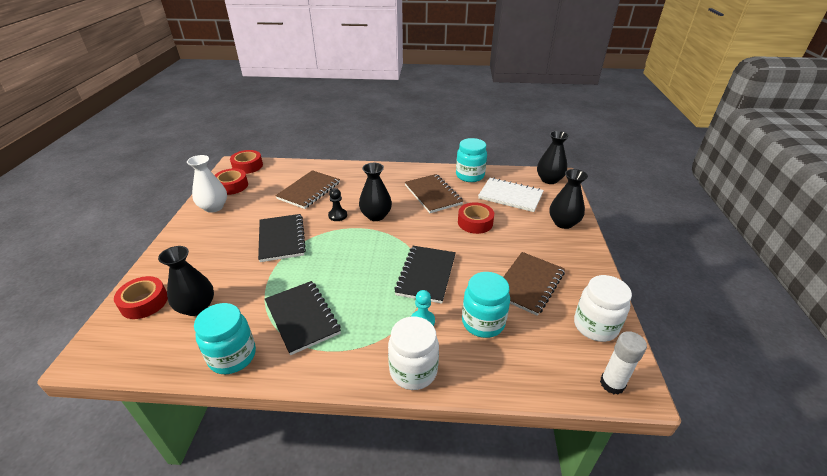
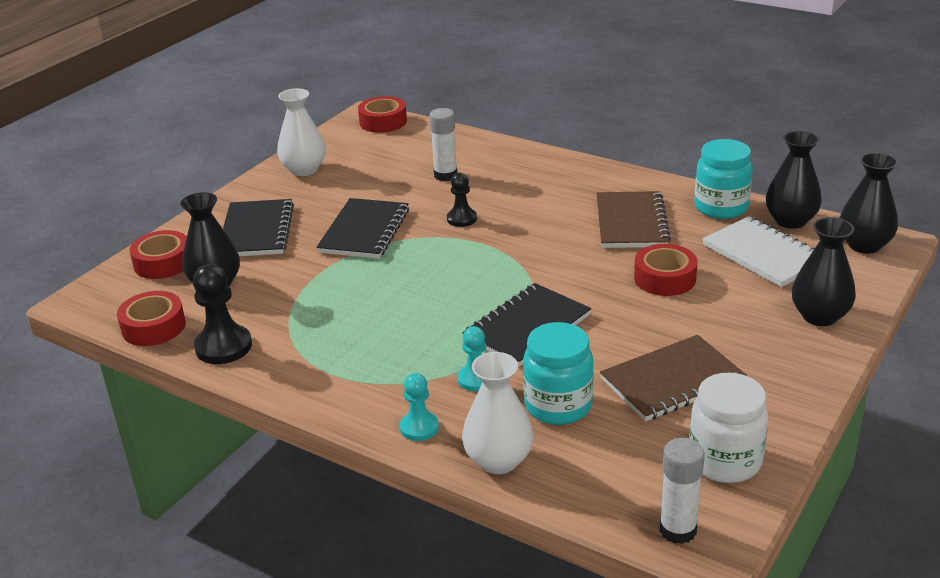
camera: 30 degrees right, 5 degrees down
(232, 186) = (344, 146): red tape -> red tape (153, 327)
(232, 356) = (223, 347): turquoise jar -> black pawn
(302, 318) = (327, 330): black notebook -> black notebook (256, 231)
(309, 191) = (445, 175): brown notebook -> white glue stick
(376, 216) = (517, 232): black vase -> black vase (790, 221)
(413, 371) = (419, 428): white jar -> turquoise pawn
(479, 376) = (498, 460): none -> white vase

